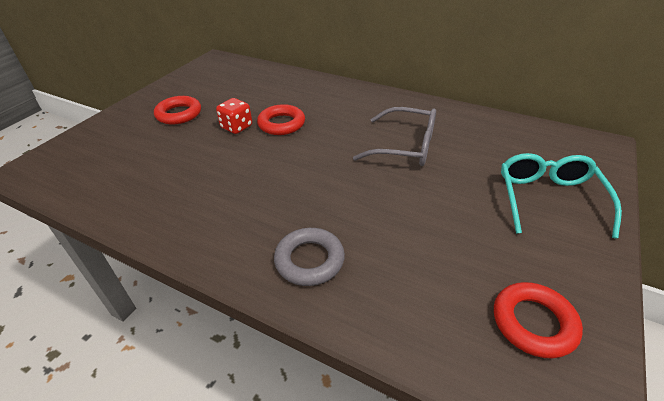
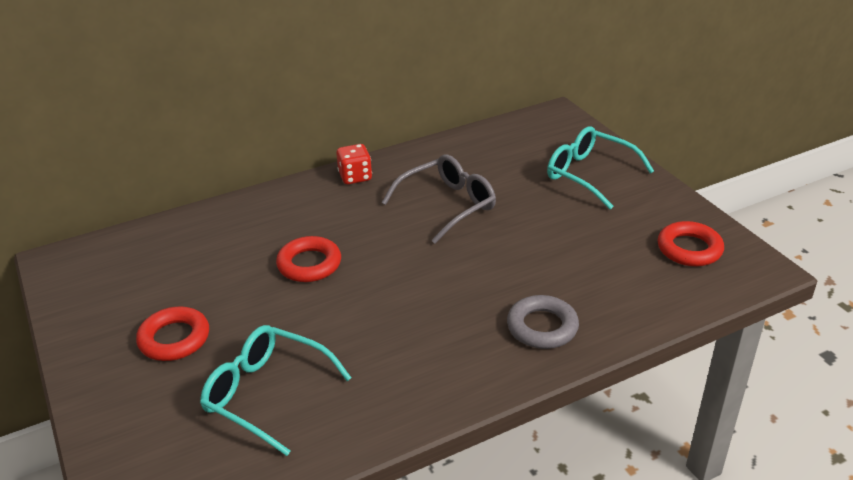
camera: 55 degrees left, 5 degrees down
(150, 164) = (266, 394): none -> turquoise glasses
(236, 127) = (272, 299): red dice -> red dice (355, 177)

